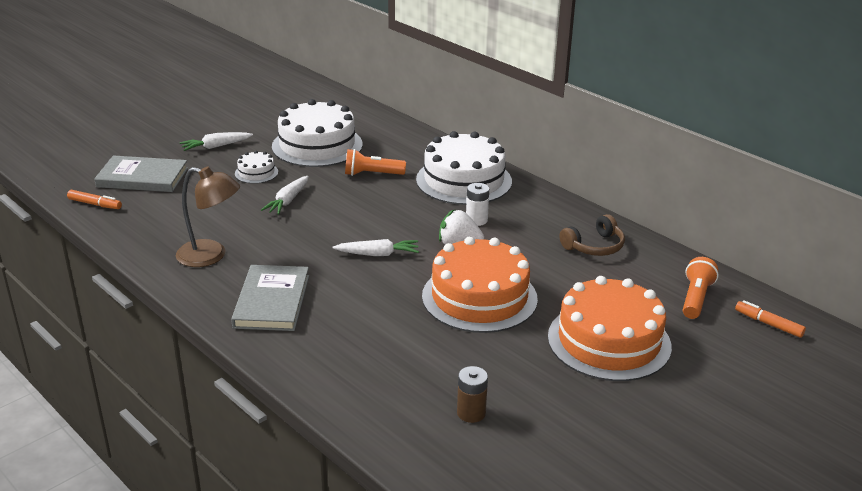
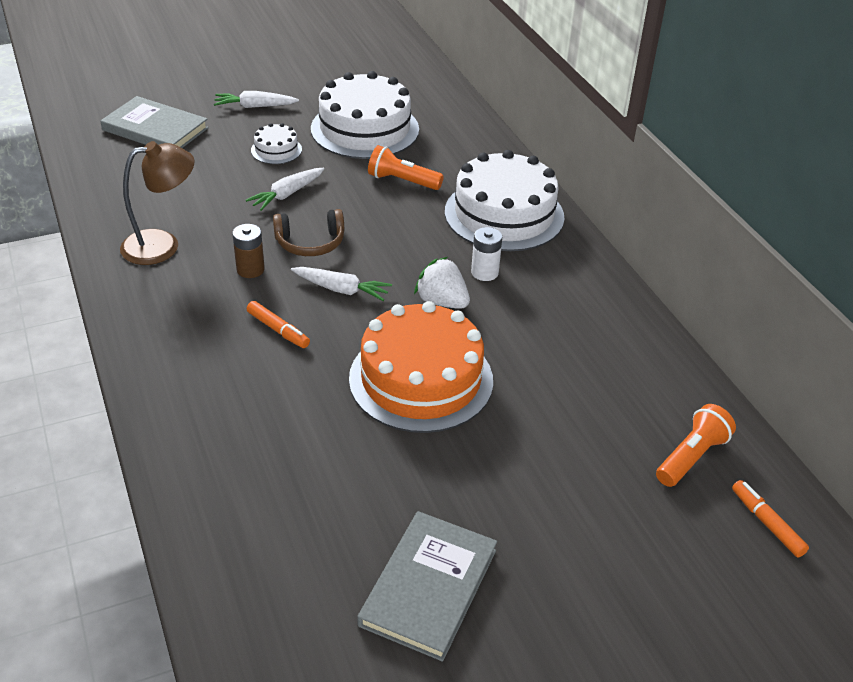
camera: 20 degrees right, 10 degrees up
(95, 204) = (88, 151): orange marker -> orange marker (278, 330)
(211, 256) = (162, 245): brown lamp -> brown lamp turned 60 degrees counterclockwise
(272, 301) = (188, 320): grey book -> grey book (428, 587)
(471, 413) = (311, 533): brown battery -> brown battery (250, 269)
(594, 246) = (606, 346): brown headphones -> brown headphones (310, 242)
(609, 341) = (539, 486): orange cake -> none

